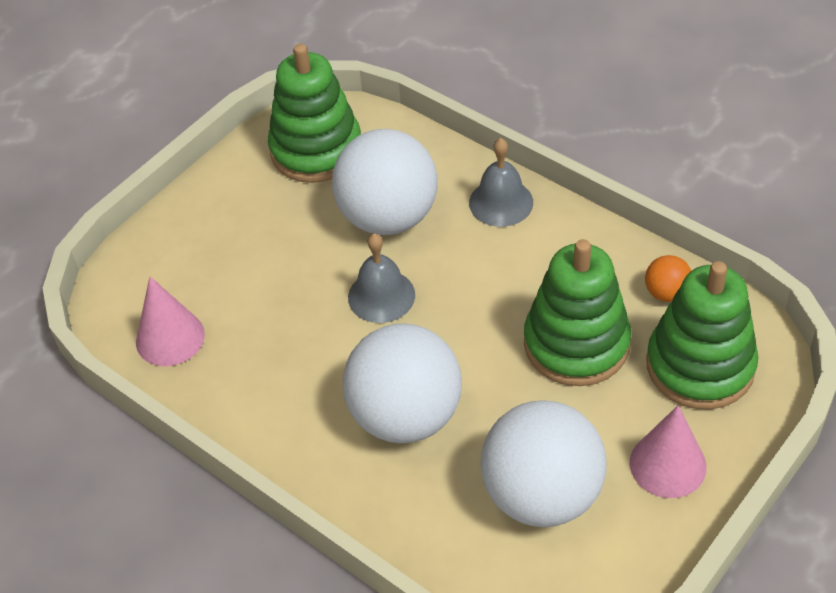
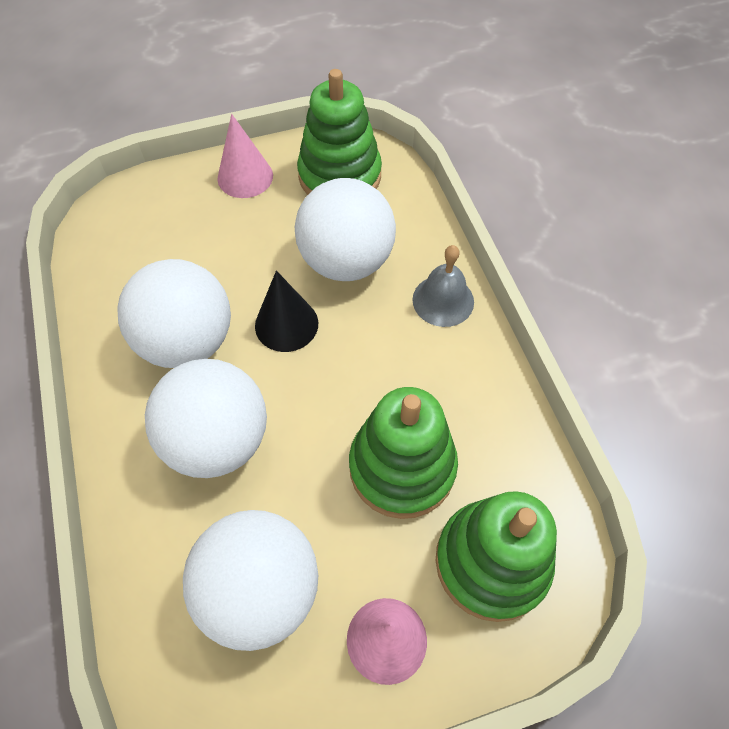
camera: 30 degrees right, 10 degrees up
(170, 338) = (116, 264): pink cone -> pink cone (245, 177)
(304, 359) = (188, 341): none -> white ball
(381, 296) = (286, 324): grey bell -> black cone
(666, 293) = (517, 470): orange ball -> none

